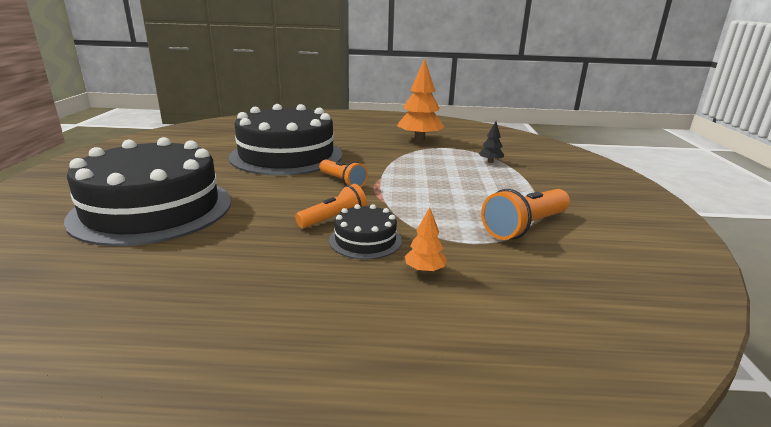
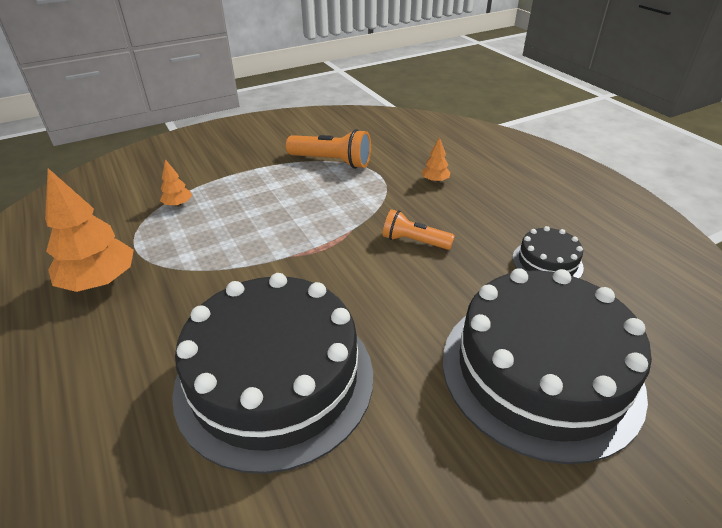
camera: 120 degrees left, 15 degrees up
(342, 182) = (328, 275): orange flashlight -> none
(365, 240) = (428, 213): black cake -> black cake (547, 262)
(490, 162) = (178, 204): black tree -> orange tree

